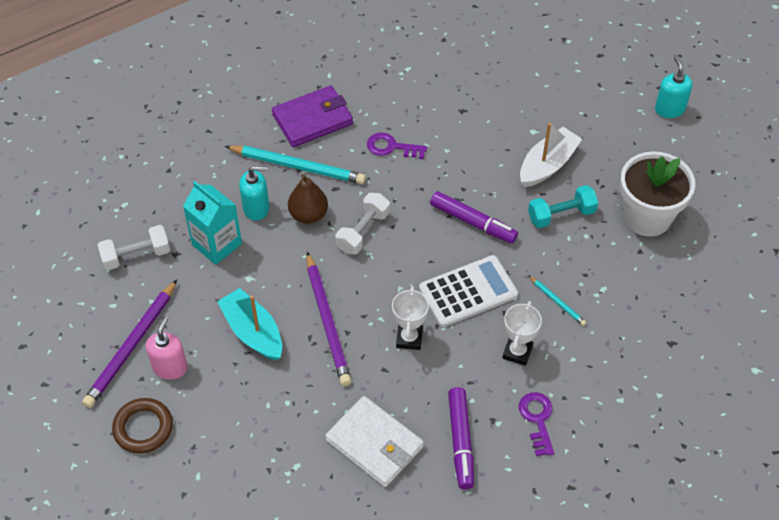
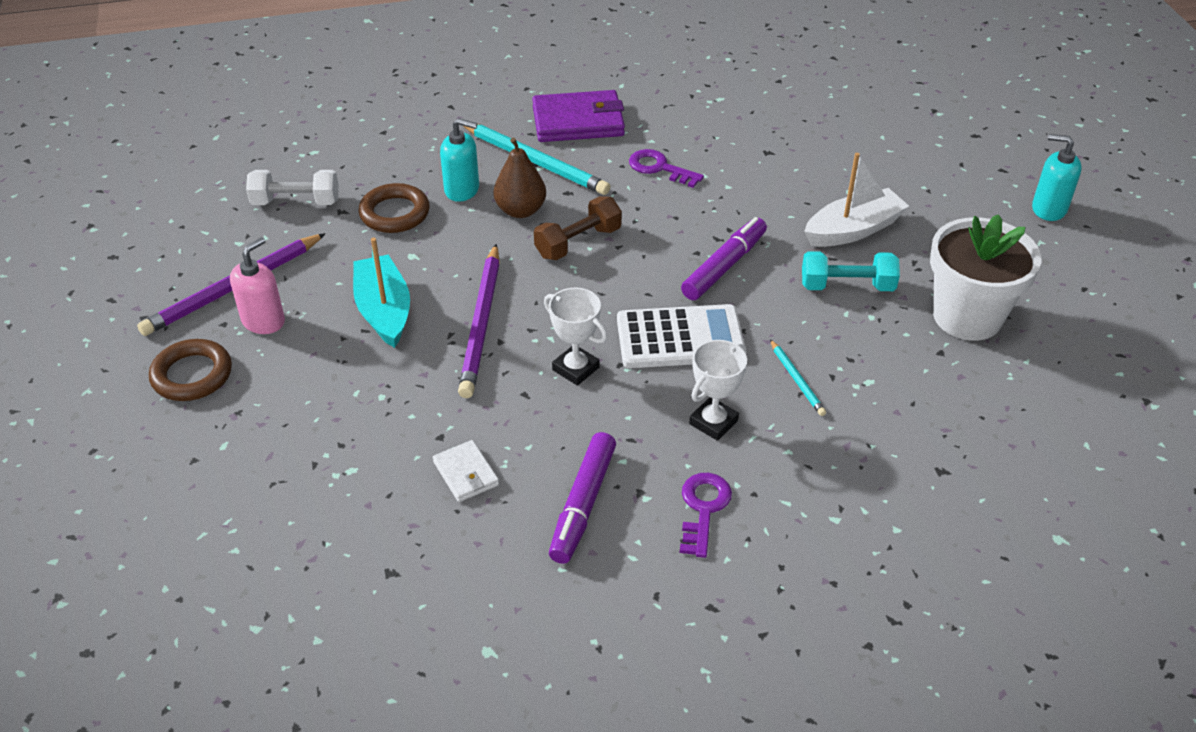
camera: 20 degrees right, 10 degrees down
(217, 244) = (394, 213): turquoise carton -> brown ring
(363, 231) = (578, 242): white dumbbell -> brown dumbbell
(374, 443) = (466, 473): white wallet -> white wallet, size x0.53
(409, 338) = (575, 369): white trophy -> white trophy turned 75 degrees counterclockwise
(473, 222) = (724, 266): purple marker -> purple marker turned 105 degrees counterclockwise
(669, 109) = (1048, 209): turquoise soap dispenser -> turquoise soap dispenser turned 75 degrees counterclockwise

